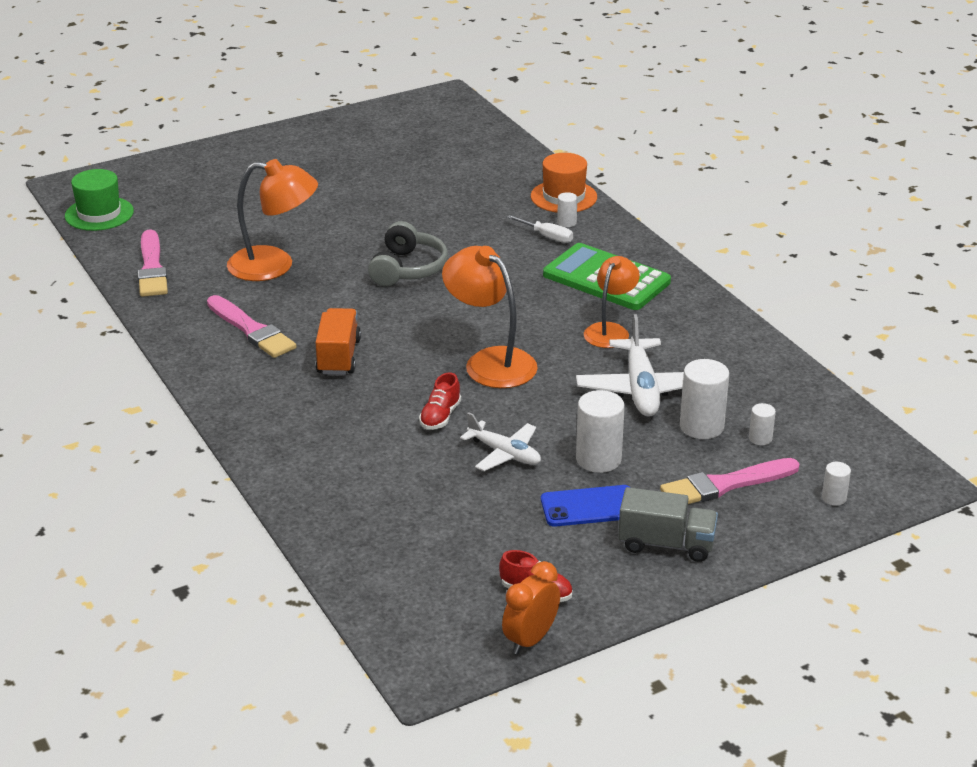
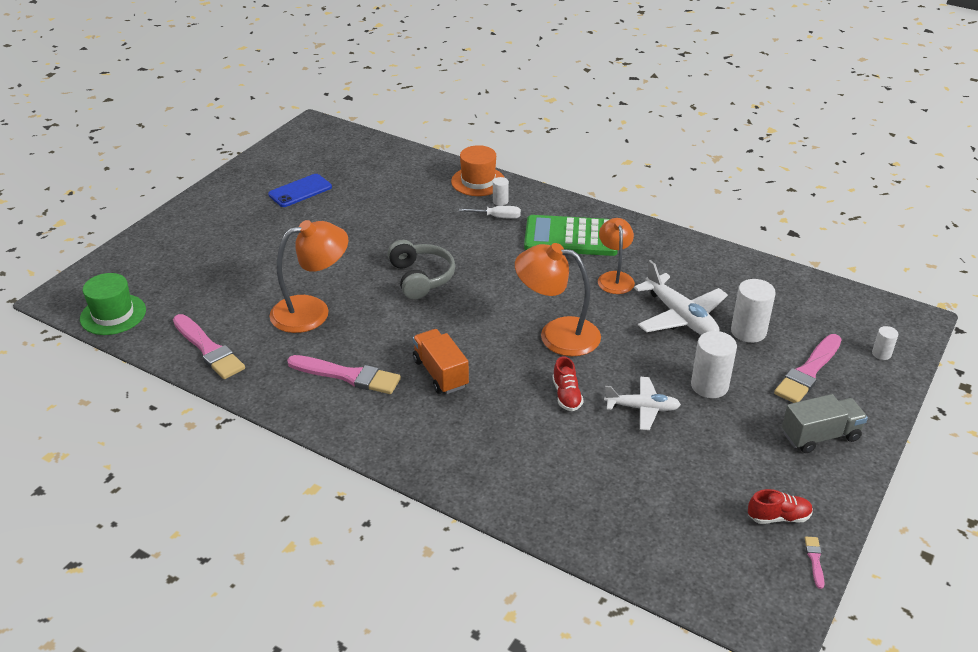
camera: 30 degrees left, 5 degrees up
(530, 639) = (814, 560): orange clock -> pink brush
(589, 507) = (742, 428): blue phone -> blue phone (300, 191)
(760, 438) = (793, 326): white cylinder -> none

